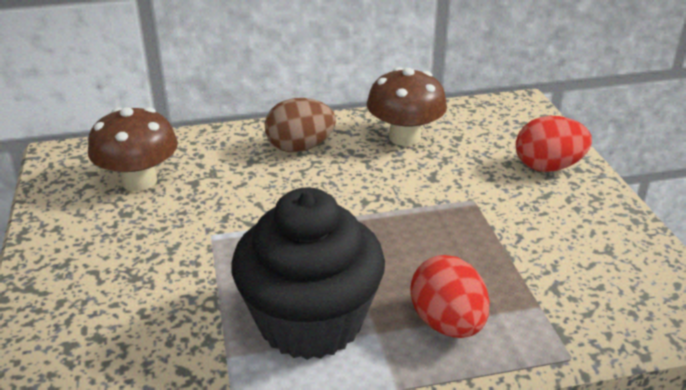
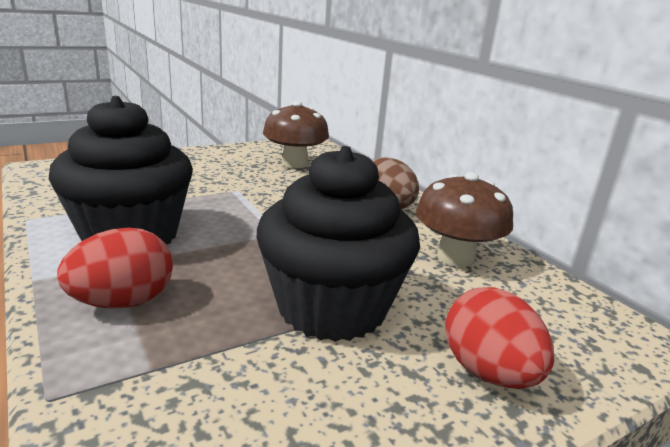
camera: 70 degrees right, 10 degrees down
(470, 212) = (332, 308): none -> black cupcake

